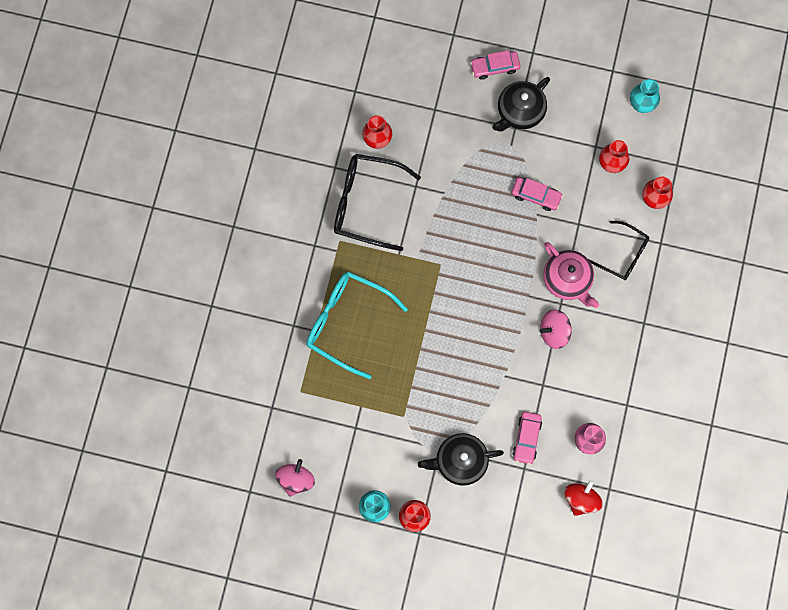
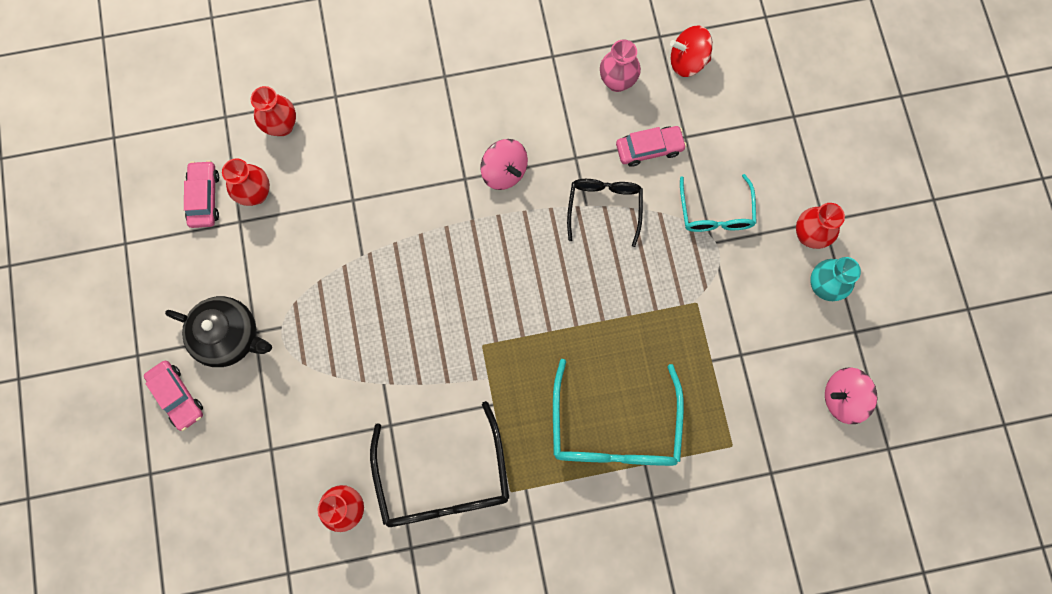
camera: 115 degrees left, 0 degrees up
(460, 461) = (715, 212): black teapot -> turquoise glasses
(536, 196) = (337, 266): pink car -> pink car (204, 197)
(567, 280) = (431, 183): pink teapot -> none
(623, 254) = (369, 133): black glasses -> black glasses (604, 208)
(641, 104) = (159, 190): turquoise vase -> none

